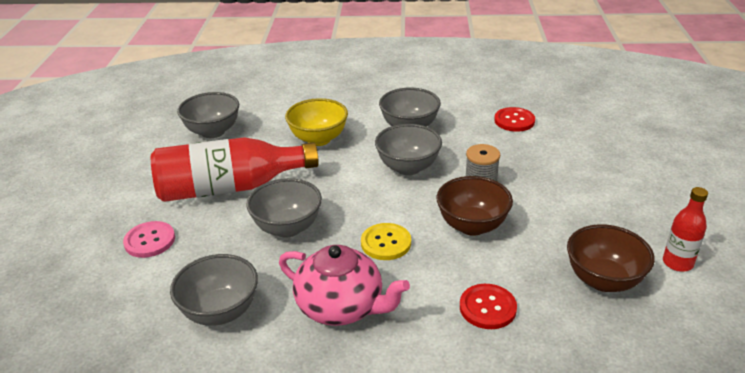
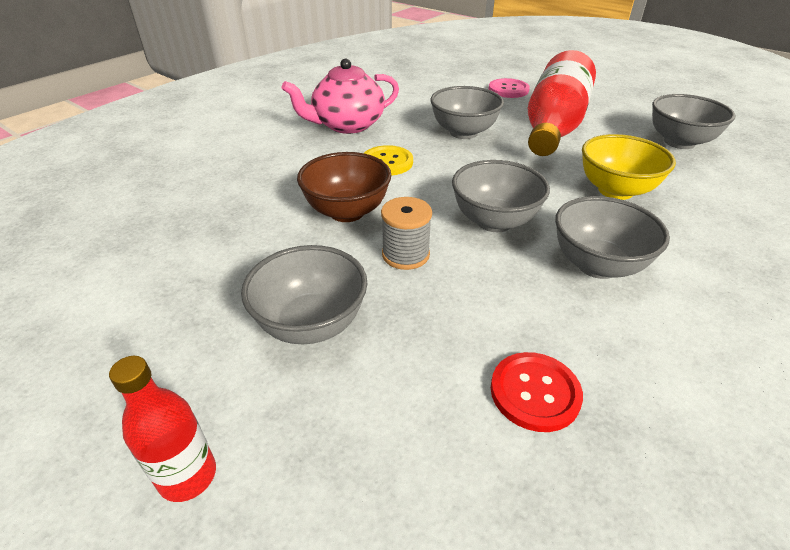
camera: 125 degrees right, 5 degrees up
(220, 312) = (402, 94): grey bowl -> grey bowl (311, 324)
(487, 308) = (254, 172): red button -> none
(603, 280) = (174, 241): brown bowl -> none
(677, 263) = (97, 308): red bottle -> red bottle (188, 476)

